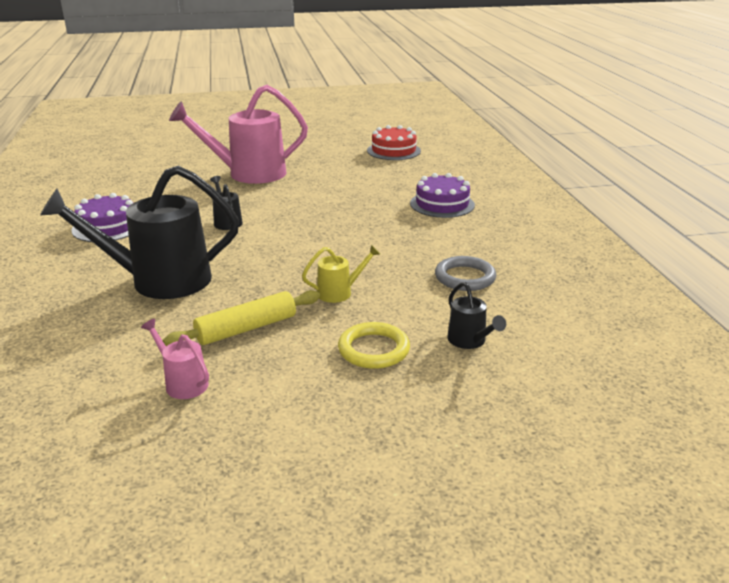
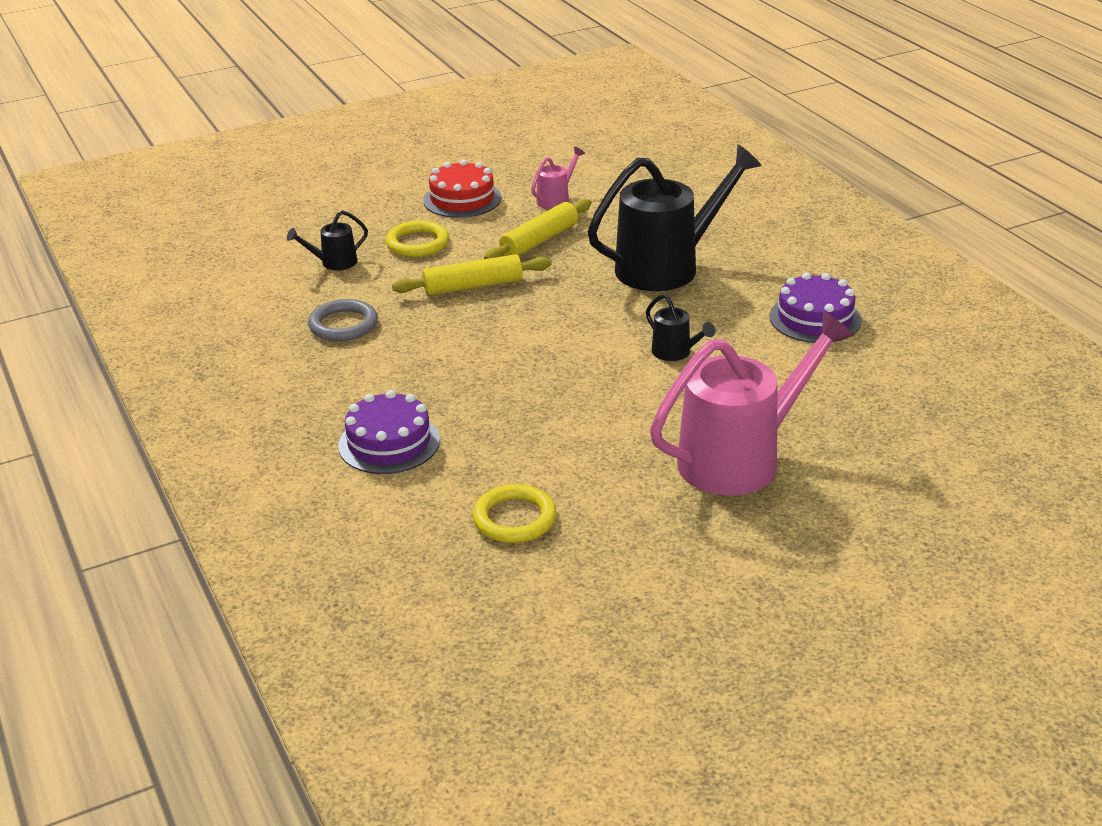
camera: 165 degrees right, 5 degrees up
(182, 382) = (556, 199): pink watering can -> pink watering can turned 75 degrees counterclockwise
(339, 292) = (473, 286): yellow watering can -> yellow rolling pin
(383, 169) = (514, 518): none -> yellow ring
(393, 151) = (519, 593): red cake -> red cake (462, 199)
(470, 341) = (333, 263): black watering can -> black watering can turned 75 degrees counterclockwise

